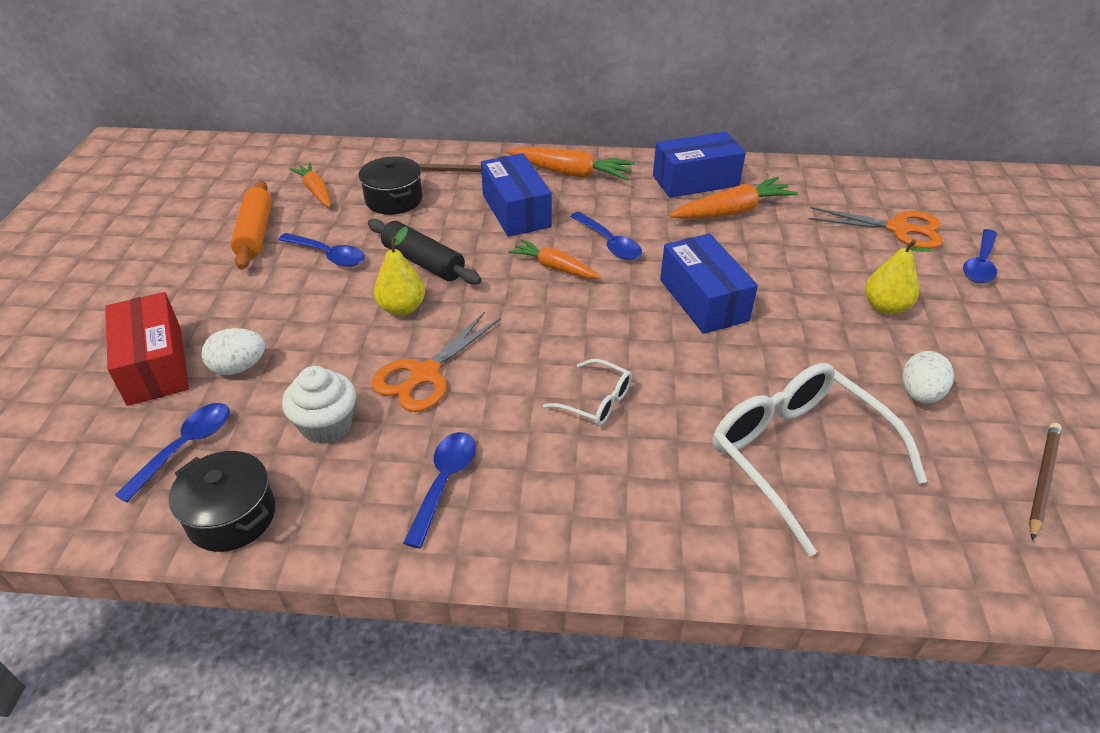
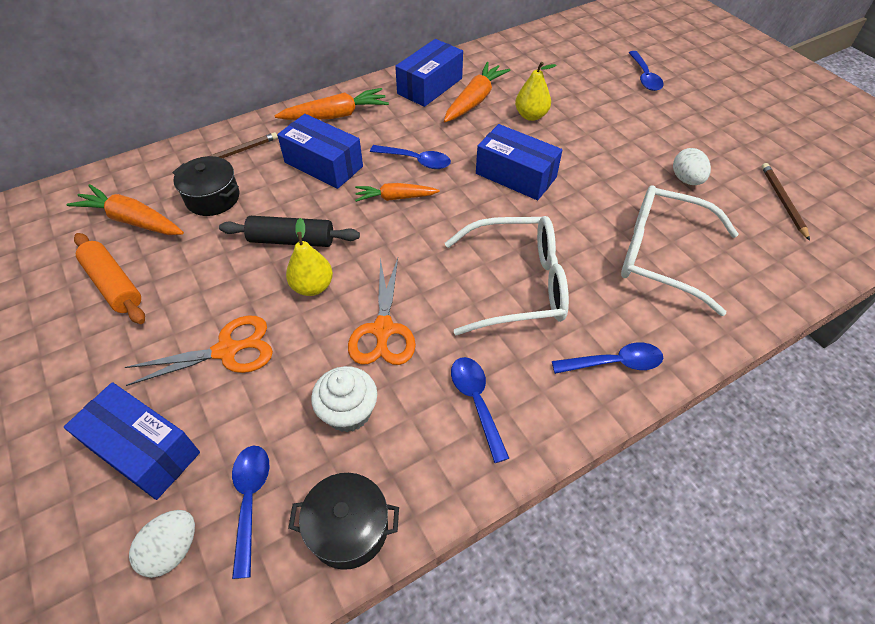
camera: 35 degrees left, 10 degrees up
(155, 365) = (144, 450): red box -> blue box
(239, 367) = (225, 408): white egg -> white egg (172, 549)
(316, 191) = (132, 220): orange carrot -> orange carrot, size x1.51
(328, 255) = (204, 272): blue spoon -> blue spoon (614, 363)
(596, 401) = (517, 284): white glasses -> white glasses, size x2.08
(885, 307) = (621, 130): yellow pear -> yellow pear (531, 116)
(898, 229) = (582, 71): orange scissors -> orange scissors (227, 350)

